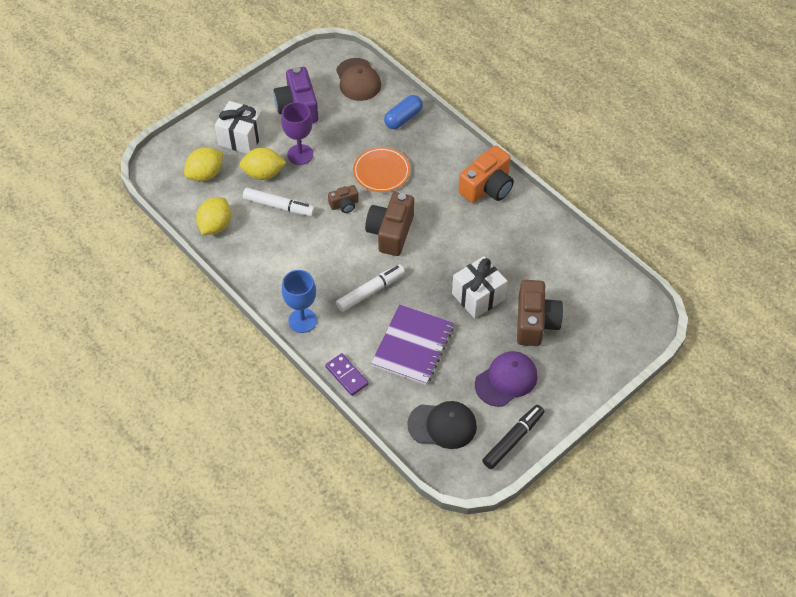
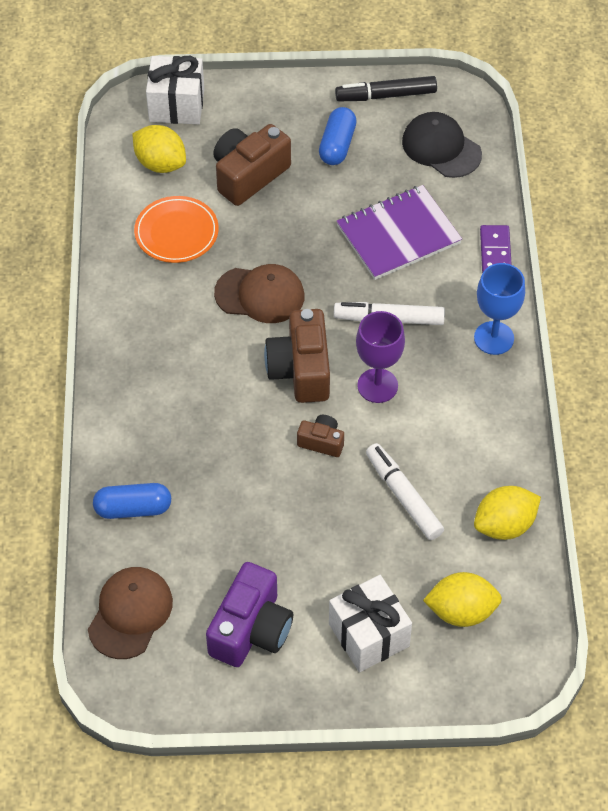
camera: 140 degrees left, 0 degrees up
(263, 174) = (384, 557): yellow lemon -> yellow lemon (160, 163)
(300, 154) = (313, 551): purple goblet -> purple goblet (377, 385)
(381, 171) = (235, 453): orange plate -> orange plate (176, 232)
(390, 232) = (300, 369): brown camera -> brown camera turned 120 degrees clockwise
(453, 256) = (260, 295): none -> brown cap
(478, 296) = (279, 237): white gift -> white gift (176, 105)
(487, 187) = (134, 346): orange camera -> none
(506, 380) = (337, 145): purple cap -> blue capsule

